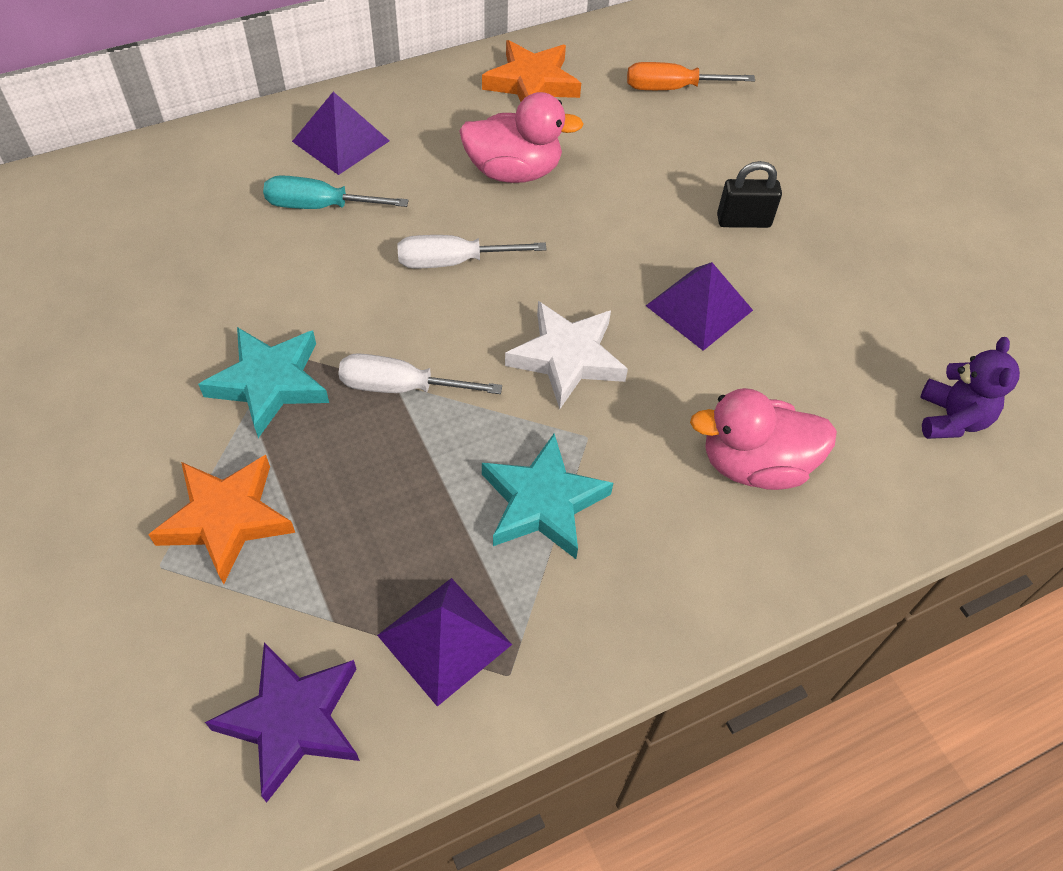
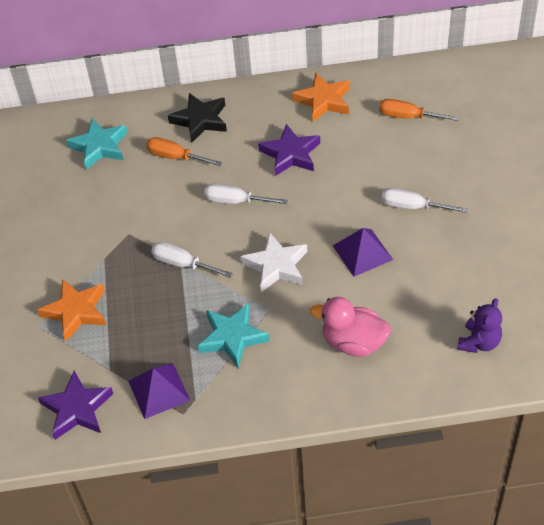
camera: 25 degrees right, 5 degrees down
(270, 383) = (118, 249): turquoise star -> turquoise star (99, 147)
(320, 206) = (176, 157): turquoise screwdriver -> orange screwdriver
(341, 141) = (200, 120): purple pyramid -> black star
(514, 171) = (290, 154): pink duck -> purple star
(743, 221) = (413, 207): black padlock -> white screwdriver

